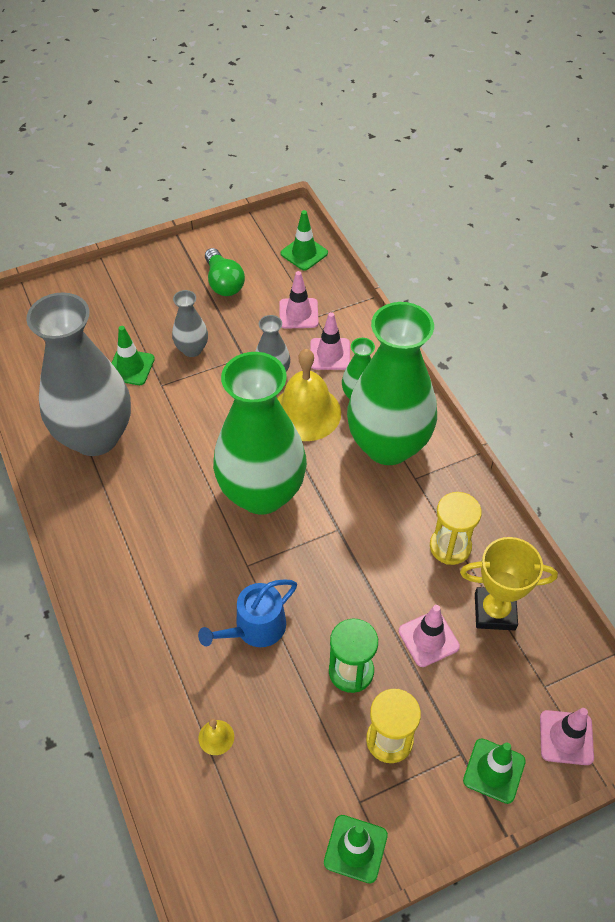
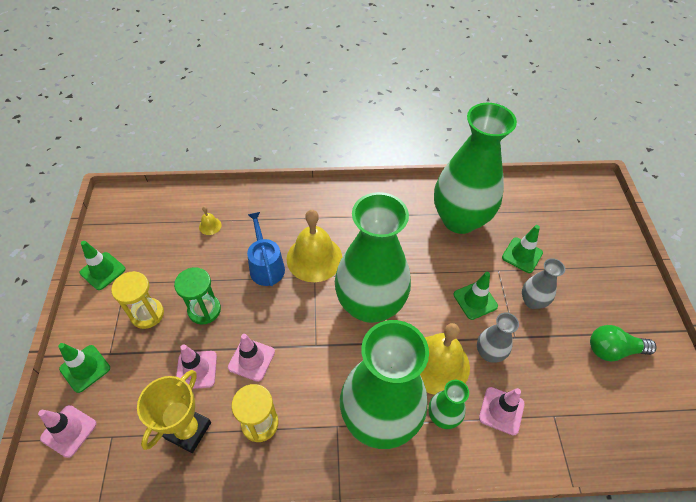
camera: 110 degrees right, 0 degrees up
(95, 436) = (459, 219): grey vase -> green vase
(219, 576) = (314, 258): none -> yellow bell
(298, 313) = (561, 402): pink traffic cone -> pink traffic cone (251, 359)
(304, 253) = (650, 440): green traffic cone -> green traffic cone (475, 300)

